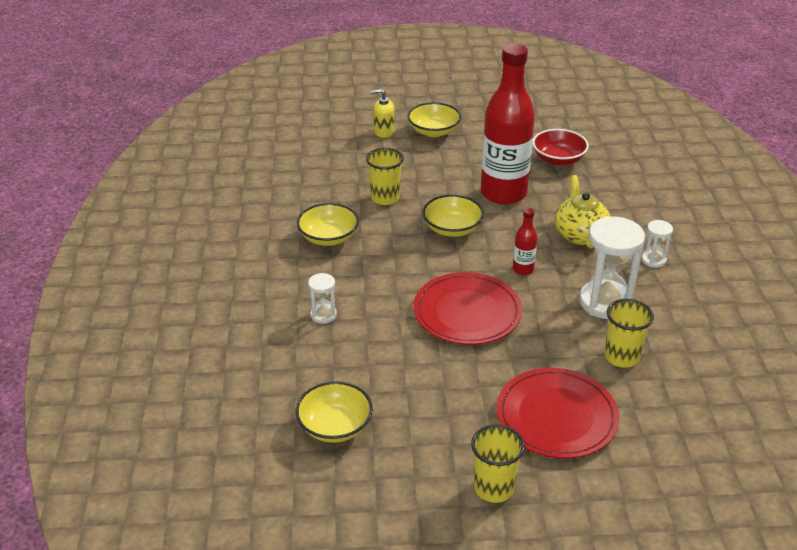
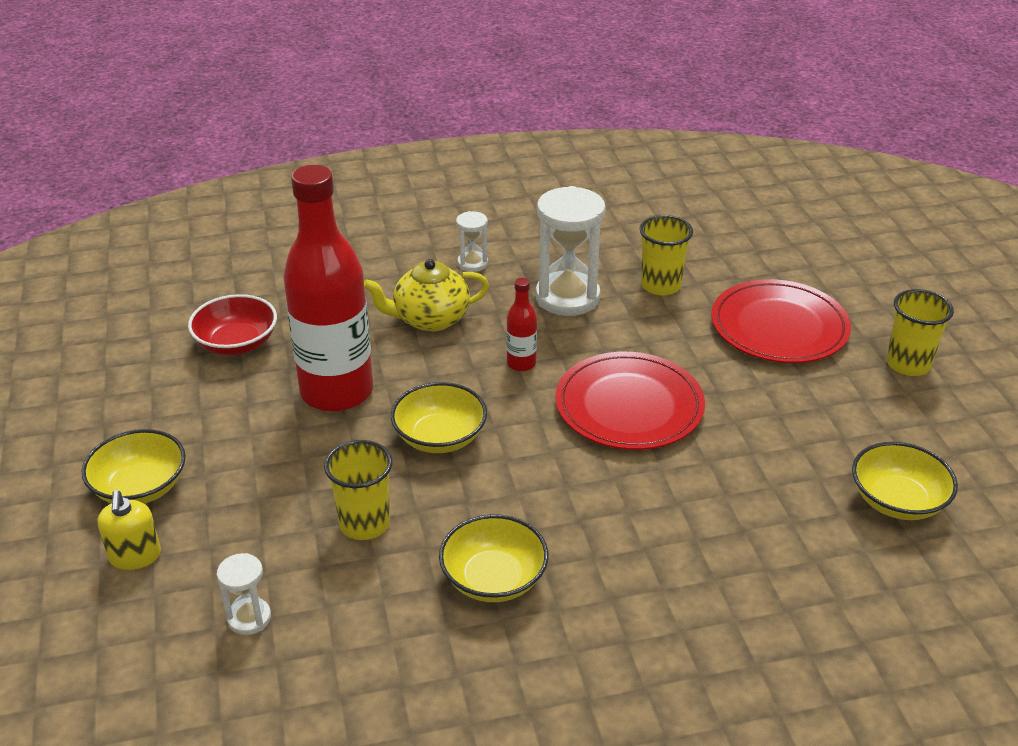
camera: 100 degrees left, 0 degrees up
(323, 315) = (690, 550): white hourglass -> white hourglass (249, 618)

